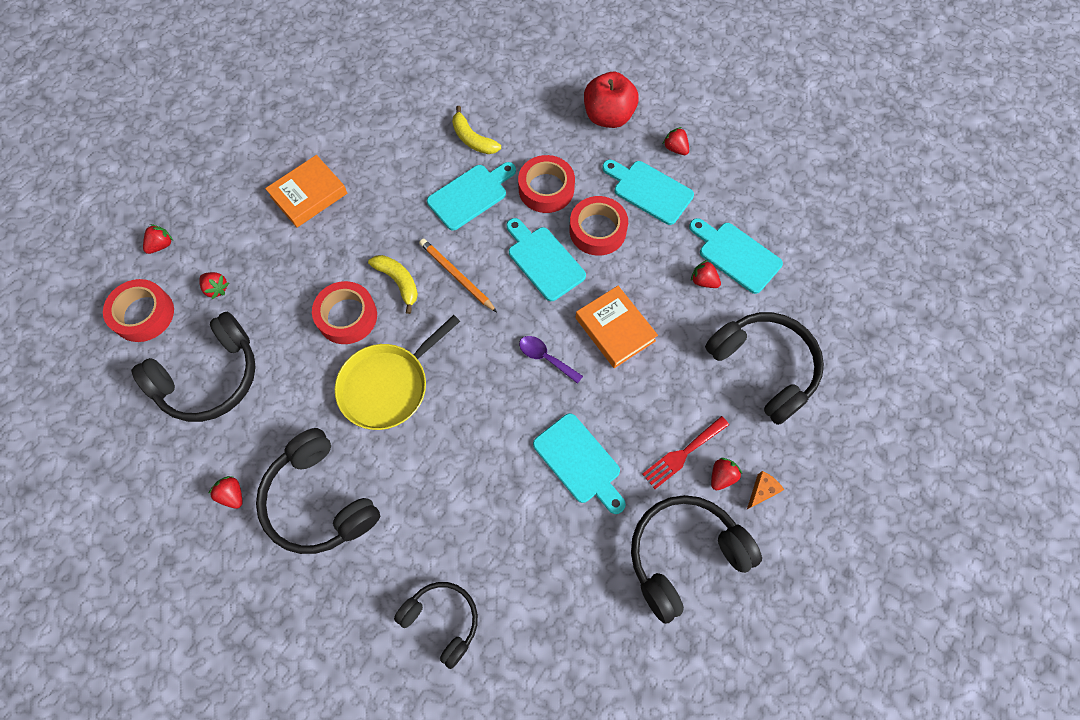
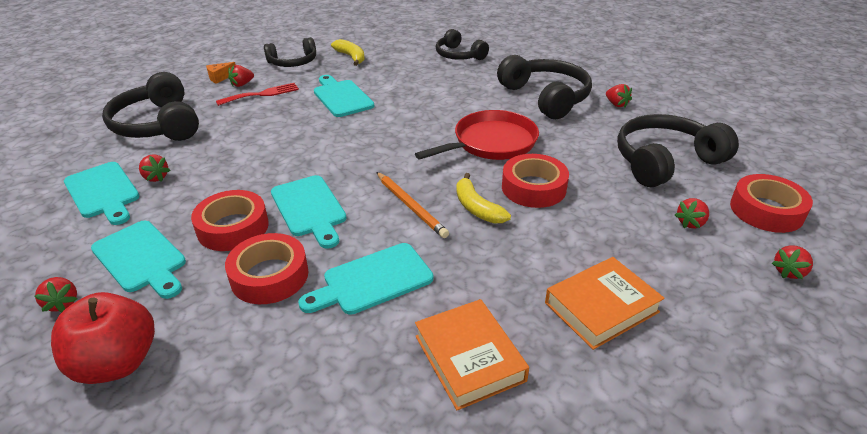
camera: 170 degrees left, 30 degrees down
(216, 289) = (690, 223): red strawberry -> red strawberry turned 90 degrees counterclockwise
(387, 386) = (491, 143): yellow pan -> red pan
(473, 139) = (346, 355): yellow banana -> yellow banana (351, 57)
(545, 358) = (342, 145): purple spoon -> none
(615, 329) = (268, 155): orange book -> orange book (469, 358)
(684, 555) = (293, 62): black headphones -> black headphones, size x0.63

